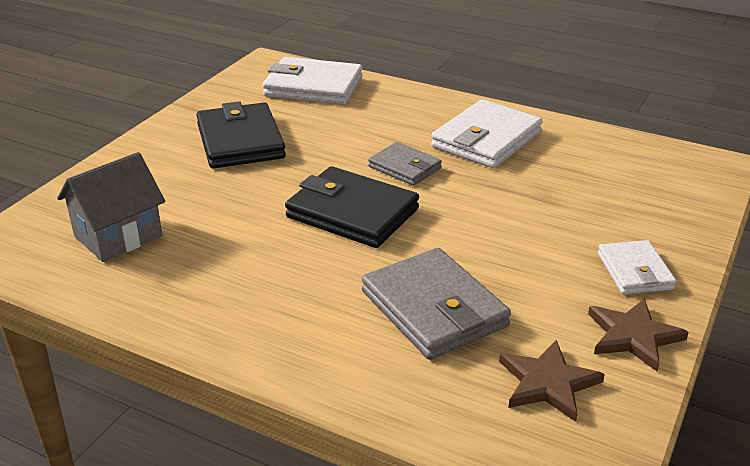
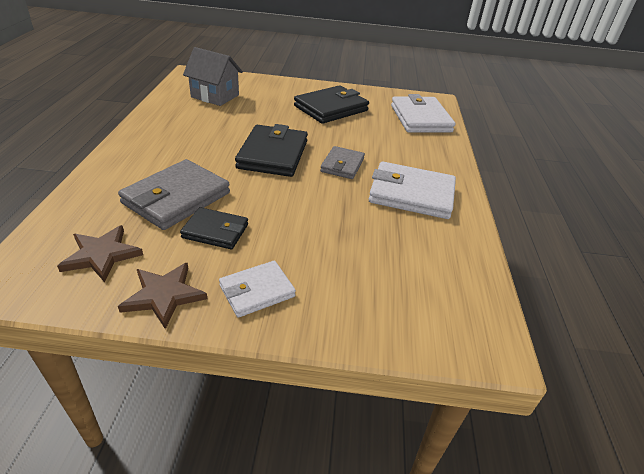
camera: 65 degrees right, 5 degrees up
(520, 285) = (215, 231): none -> black wallet

